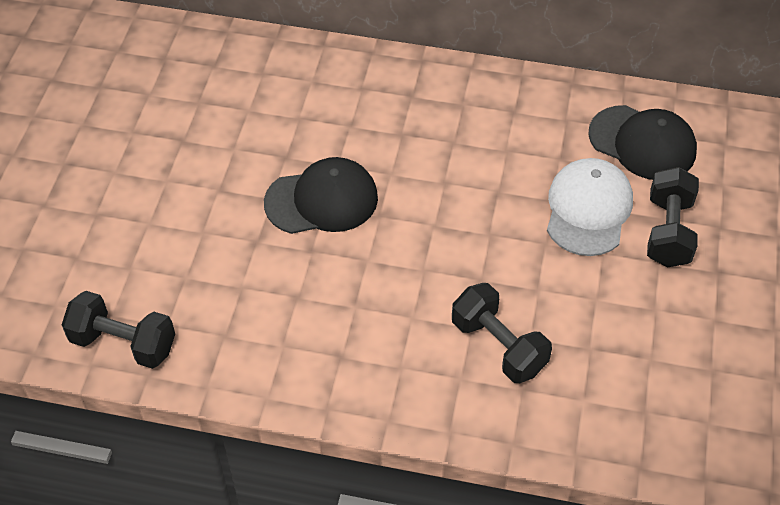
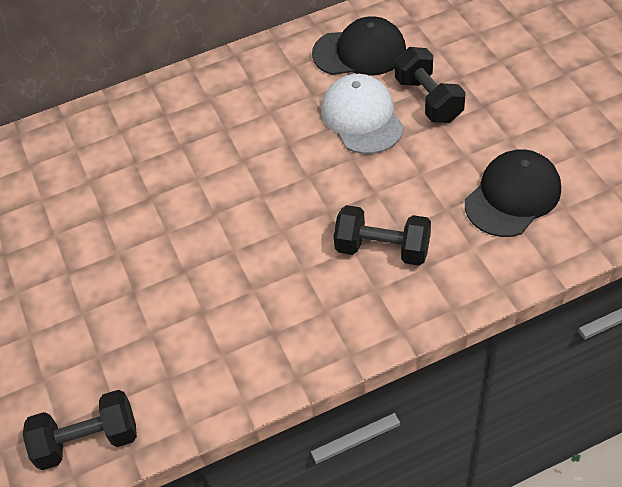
camera: 30 degrees left, 0 degrees up
(322, 200) = (159, 229): black cap -> black cap (512, 196)

